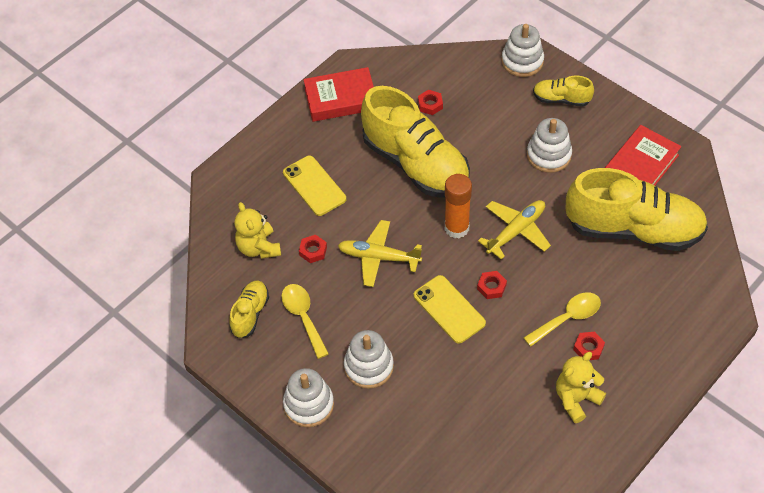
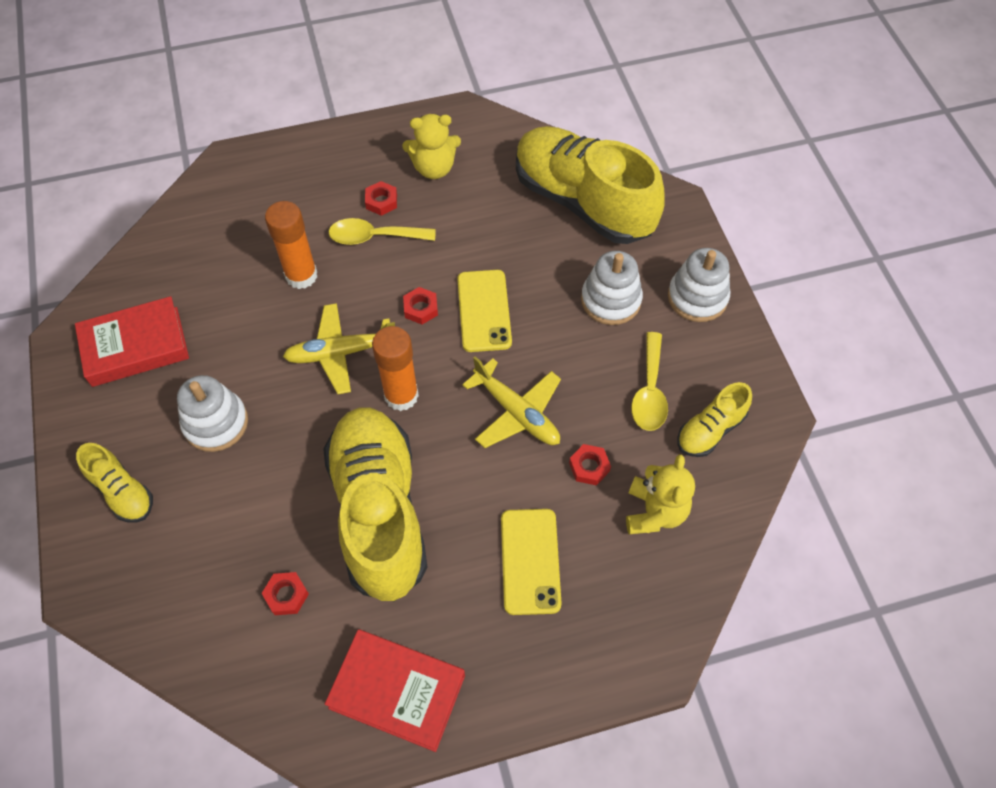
camera: 150 degrees left, 5 degrees up
(522, 61) = (107, 587): white stacking toy -> none
(588, 263) = (301, 276): none -> orange glue stick
(633, 229) = (221, 283): yellow shoe -> yellow shoe (583, 202)

